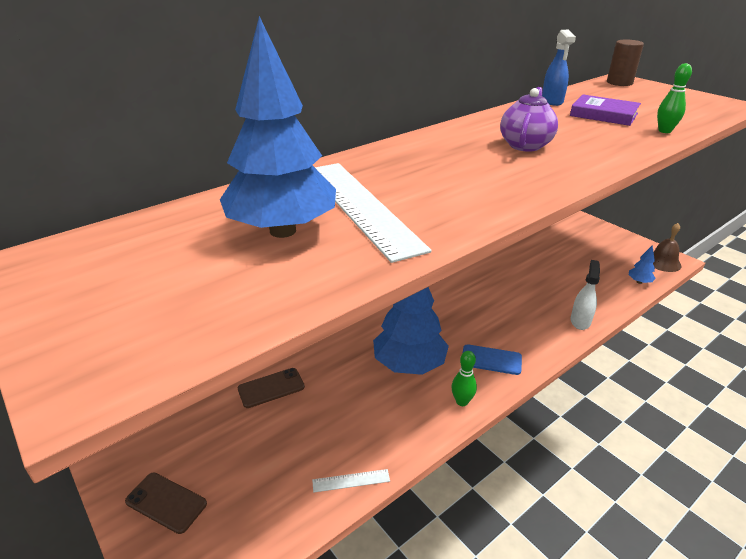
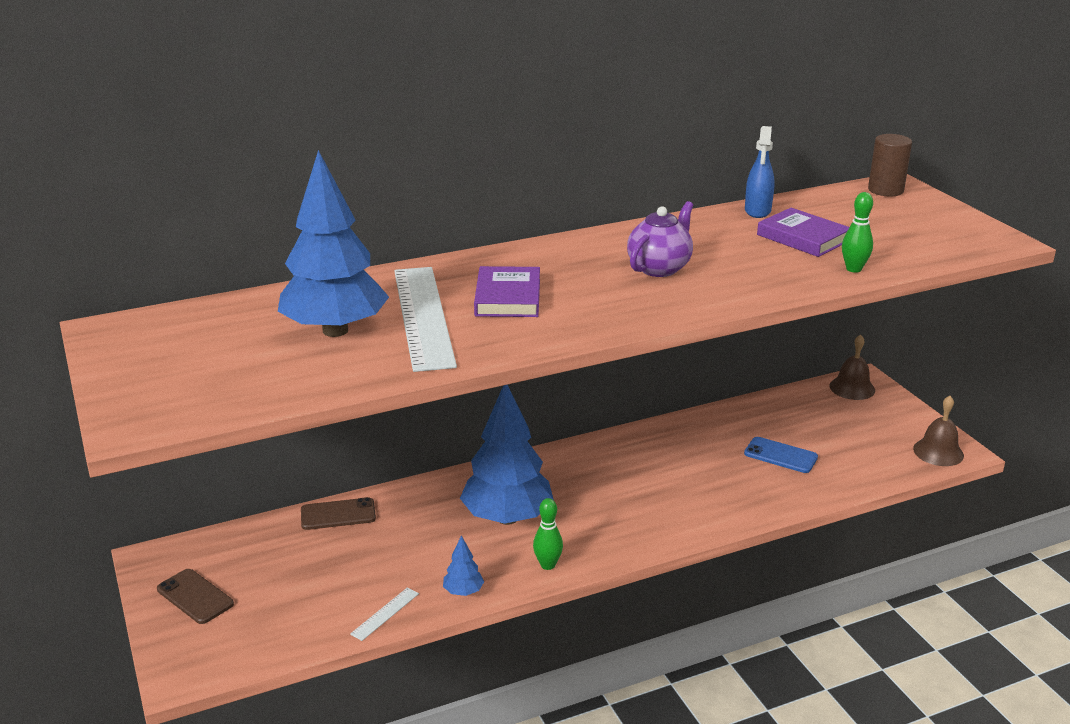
camera: 15 degrees right, 5 degrees down
(351, 480) = (385, 613): white ruler -> white ruler turned 60 degrees counterclockwise
(424, 181) = (507, 298): none -> purple book
(491, 360) = (610, 529): blue phone -> blue phone (780, 455)
(580, 321) = (757, 505): white spray bottle -> none
(581, 227) = (852, 388): none -> brown bell
(639, 282) = (880, 471): blue tree -> blue tree (463, 592)

